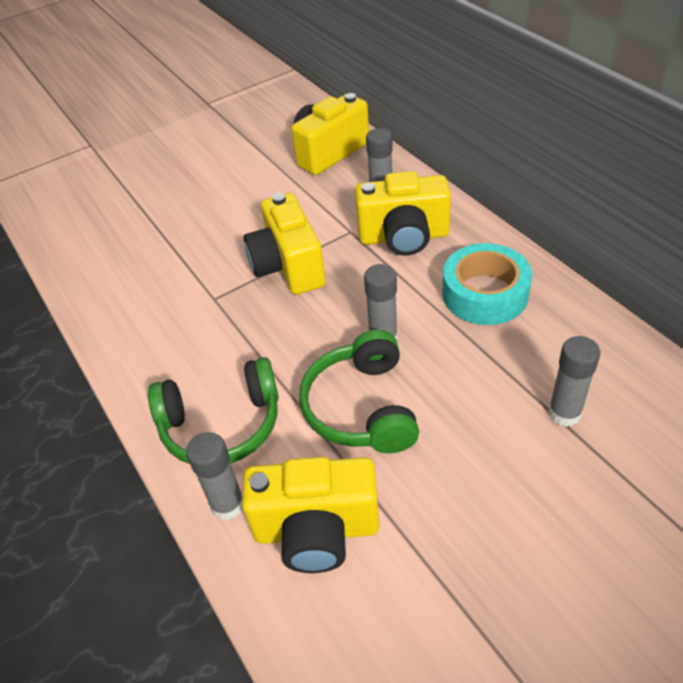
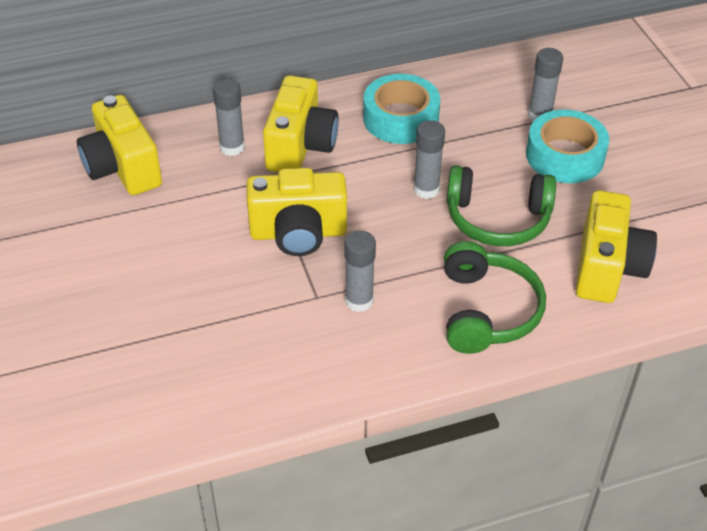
camera: 80 degrees left, 0 degrees up
(227, 505) = (571, 317): grey glue stick -> grey glue stick (359, 301)
(501, 453) = (565, 156): none -> turquoise tape

